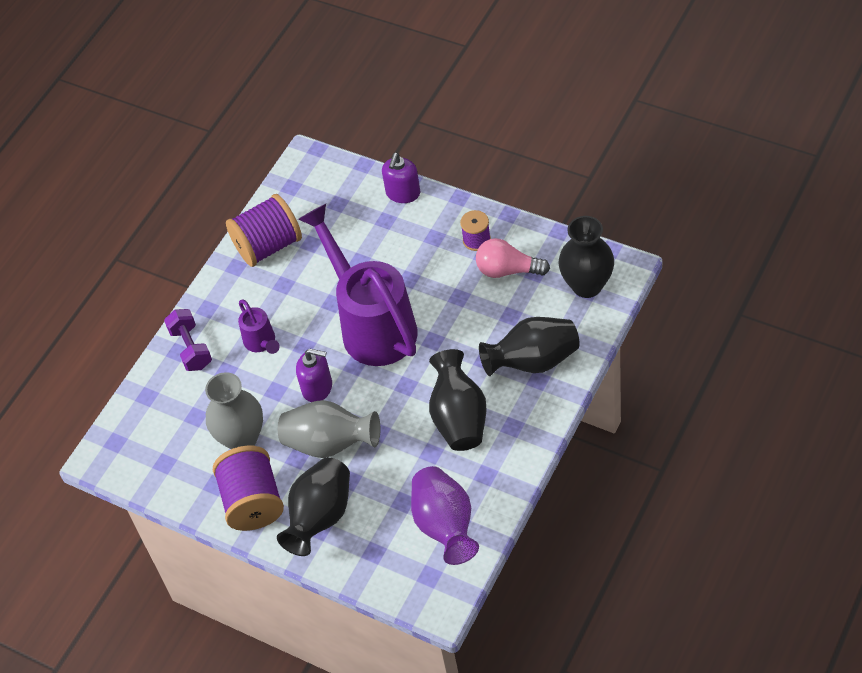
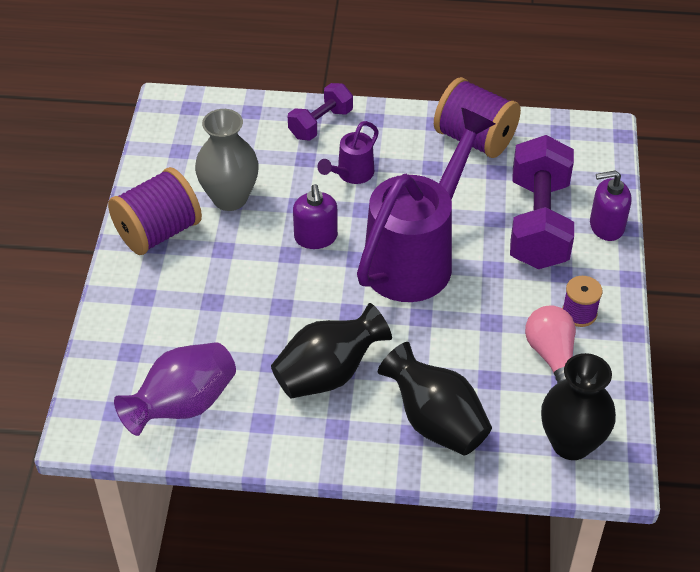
camera: 60 degrees right, 5 degrees down
(320, 517) = (158, 292): black vase -> none
(330, 443) = (250, 270): grey vase -> none
(378, 235) = (538, 223): none -> purple dumbbell

